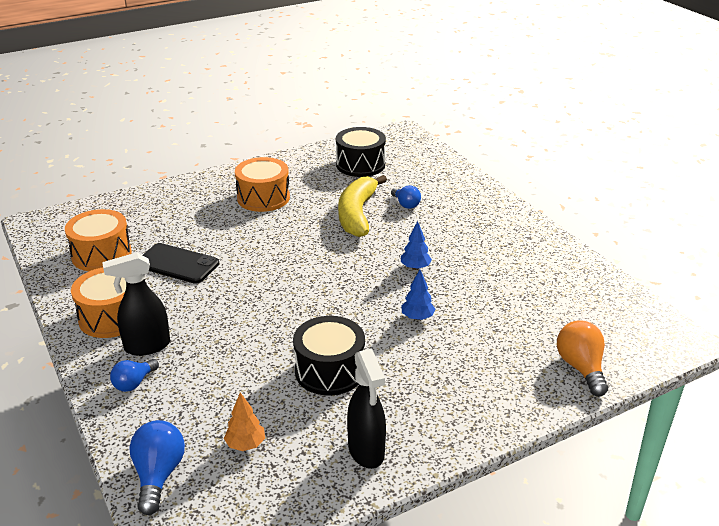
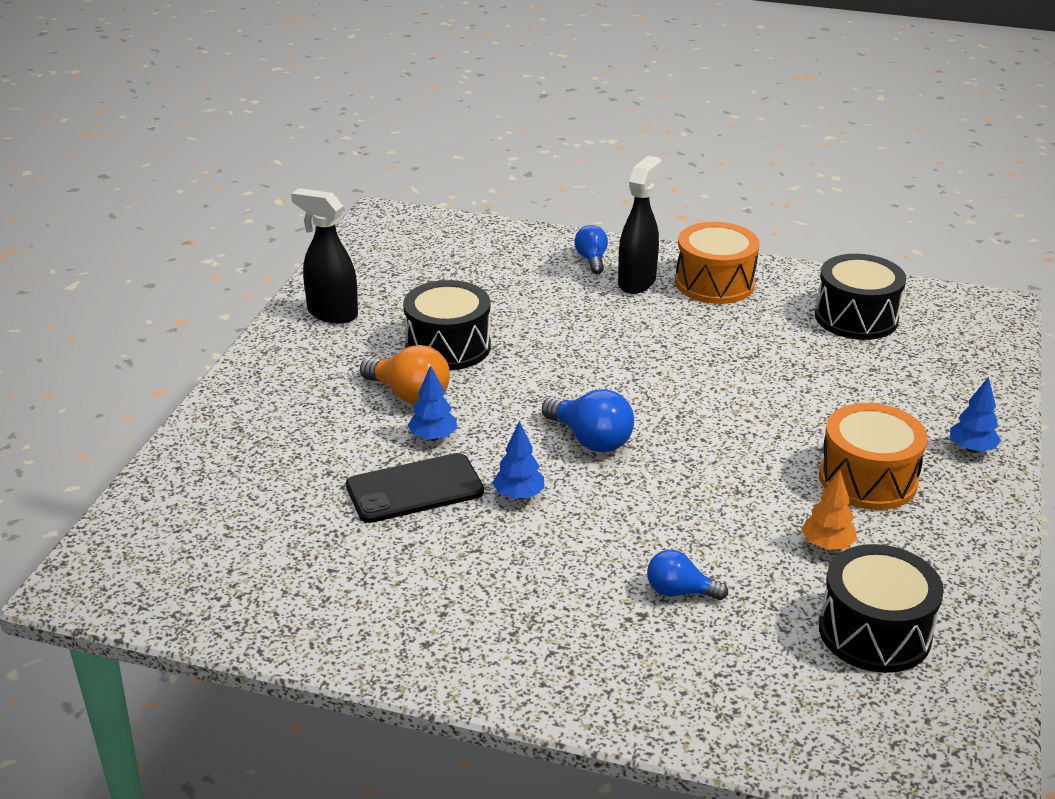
camera: 135 degrees right, 0 degrees up
(101, 254) = (856, 317): orange drum -> black drum
(158, 475) = (466, 233): blue light bulb -> blue light bulb (590, 440)
(177, 264) = (769, 350): black phone -> black phone (414, 489)
(202, 185) = (971, 449): none -> blue tree
(245, 444) = (434, 273): orange tree -> orange tree (827, 545)
(357, 214) = (712, 530): yellow banana -> none
(581, 368) = (190, 481): orange light bulb -> orange light bulb (409, 395)

